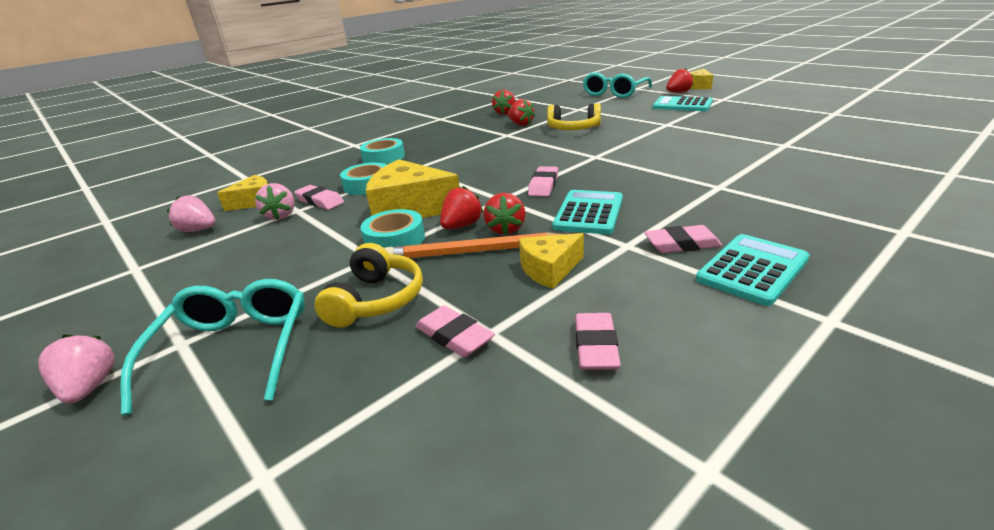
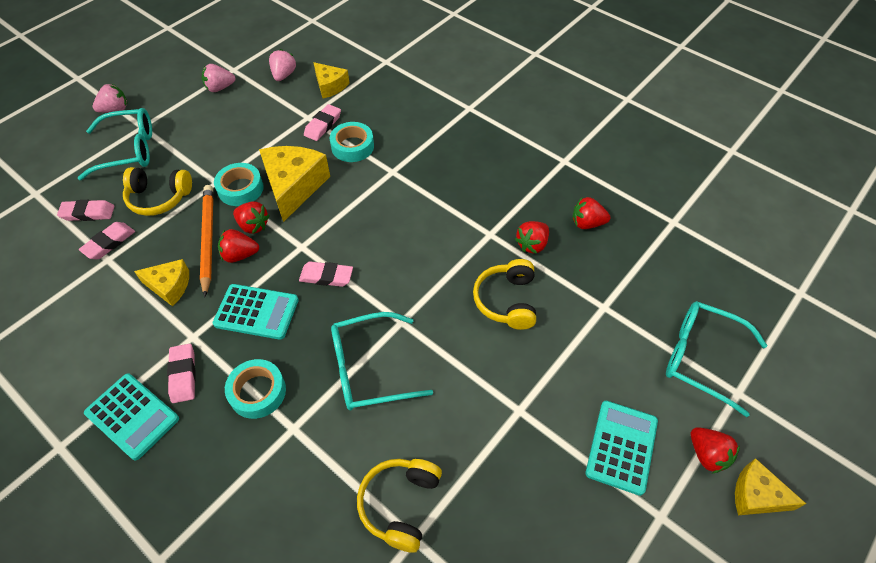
camera: 80 degrees right, 25 degrees up
(281, 215) = (299, 111): pink strawberry -> pink strawberry (220, 88)
(383, 157) = (425, 140): turquoise tape -> turquoise tape (257, 392)
(549, 269) = (170, 286): yellow cheese -> yellow cheese turned 135 degrees clockwise
(596, 346) = (77, 311): pink eraser -> pink eraser (88, 213)
(646, 164) = (369, 368): none -> turquoise glasses
(762, 149) = (400, 504): none -> yellow headphones

